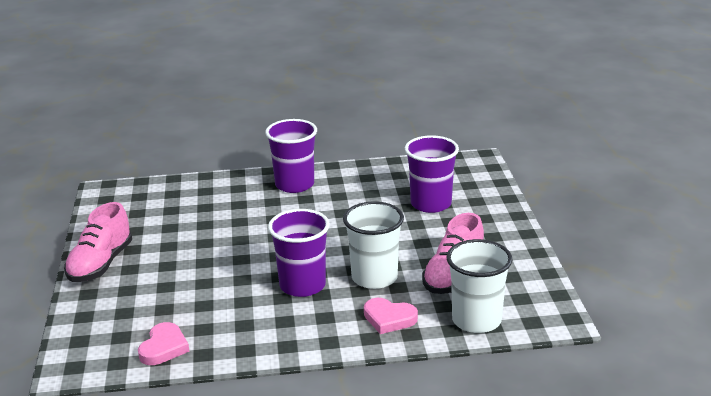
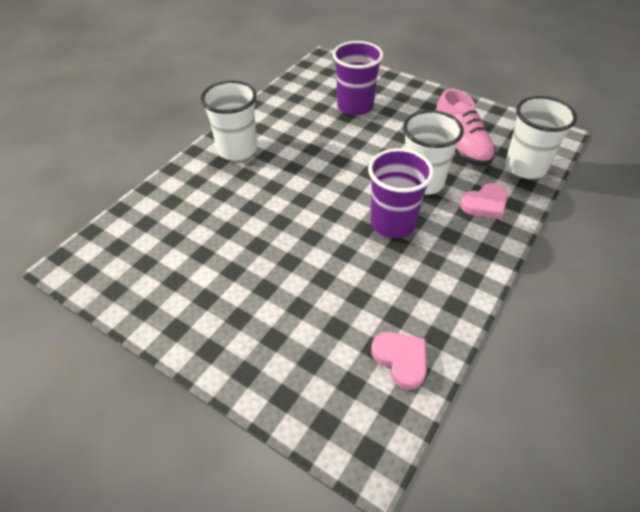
camera: 50 degrees left, 20 degrees up
(100, 264) = (203, 336): pink shoe -> none
(294, 185) = (237, 149): purple cup -> white cup

